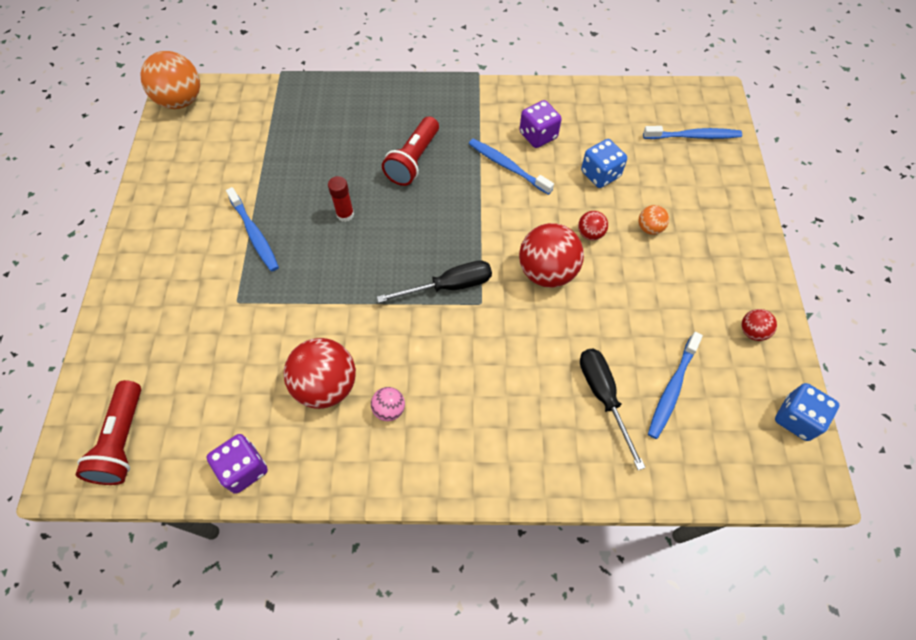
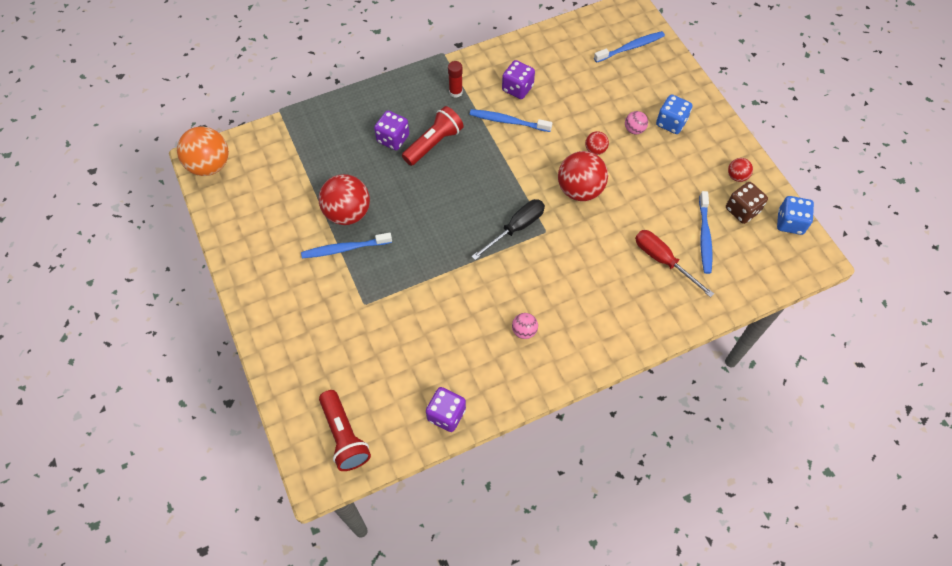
camera: 25 degrees left, 0 degrees up
(254, 234) = (344, 248): blue toothbrush -> blue toothbrush turned 135 degrees clockwise
(326, 385) = (469, 334): red ball -> red ball (347, 213)
(345, 214) = (406, 206): red glue stick -> red glue stick (455, 92)
(374, 140) = (393, 139): none -> purple dice
(413, 160) = (433, 143): red flashlight -> red flashlight turned 135 degrees counterclockwise
(600, 174) = (579, 102): blue dice -> blue dice (671, 123)
(603, 397) = (663, 260): black screwdriver -> red screwdriver
(649, 228) = (634, 129): orange ball -> pink ball
(738, 376) = (742, 210): none -> brown dice

